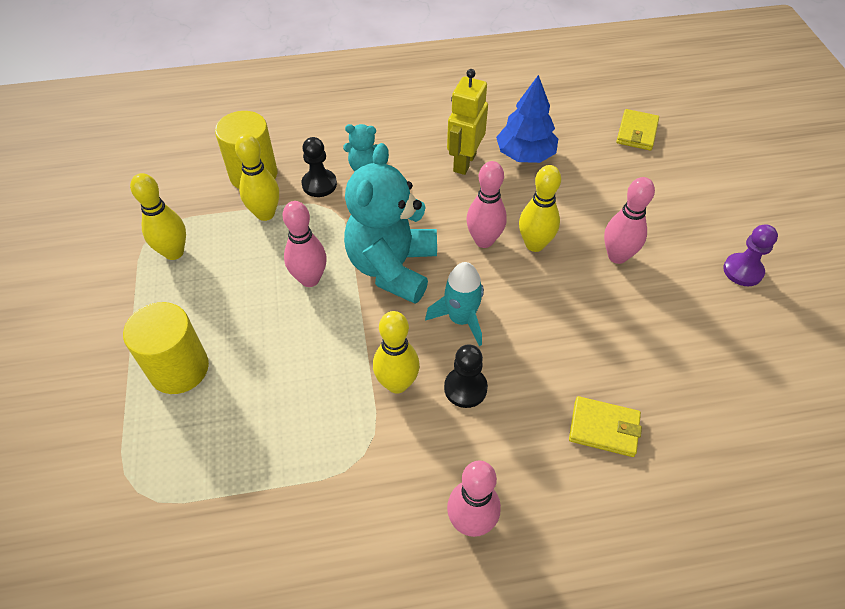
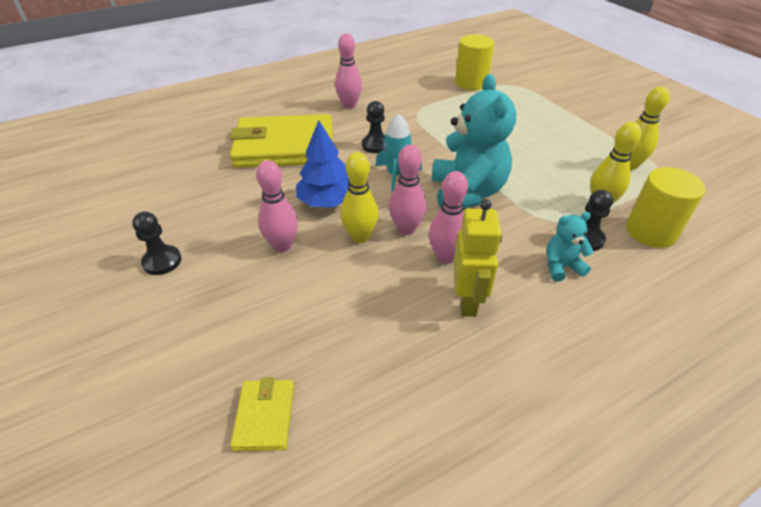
camera: 160 degrees right, 10 degrees down
(179, 368) = (547, 119): yellow cylinder -> yellow cylinder (471, 83)
(310, 279) = (519, 172): pink bowling pin -> pink bowling pin (445, 257)
(397, 383) = (418, 139): yellow bowling pin -> none
(525, 155) = (404, 331): blue tree -> blue tree (326, 201)
(604, 428) = (284, 147): yellow wallet -> yellow wallet, size x2.33
(743, 271) = (162, 261): purple pawn -> black pawn

